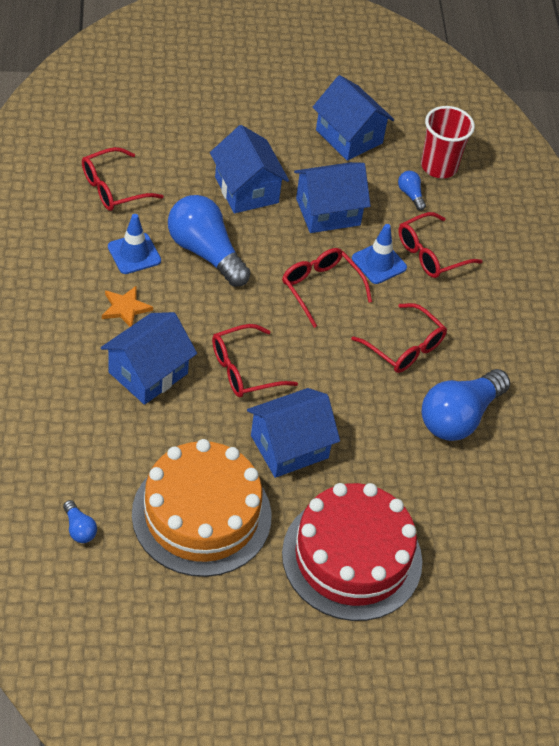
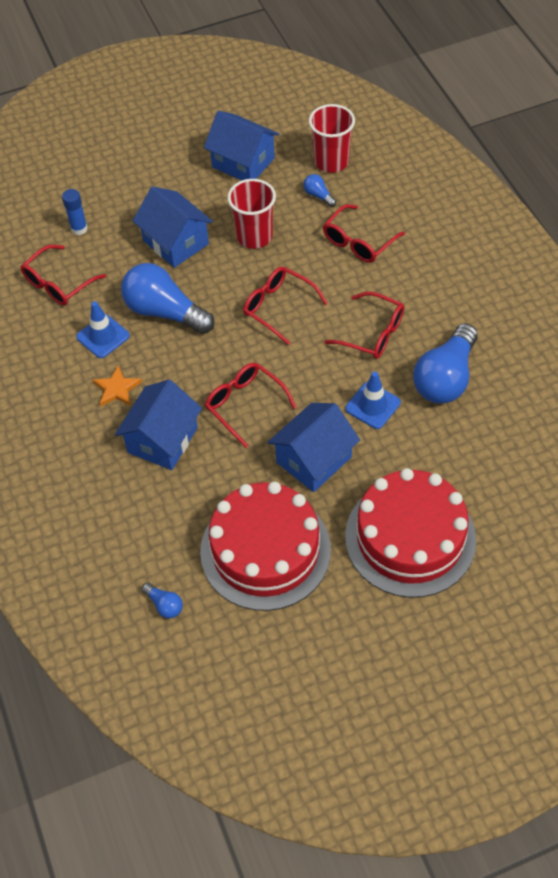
camera: 10 degrees left, 5 degrees up
(157, 143) = (79, 228): none -> blue glue stick
(201, 515) = (265, 550): orange cake -> red cake
(244, 369) = (245, 405): red glasses -> red glasses turned 90 degrees clockwise
(327, 212) = (254, 236): blue house -> red cup
(379, 263) = (318, 266): blue traffic cone -> blue traffic cone (372, 405)

